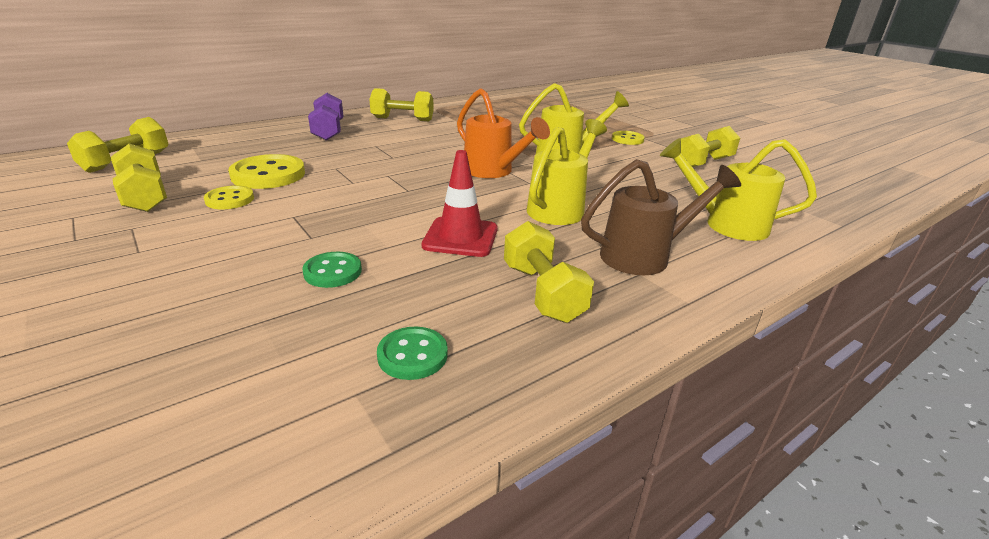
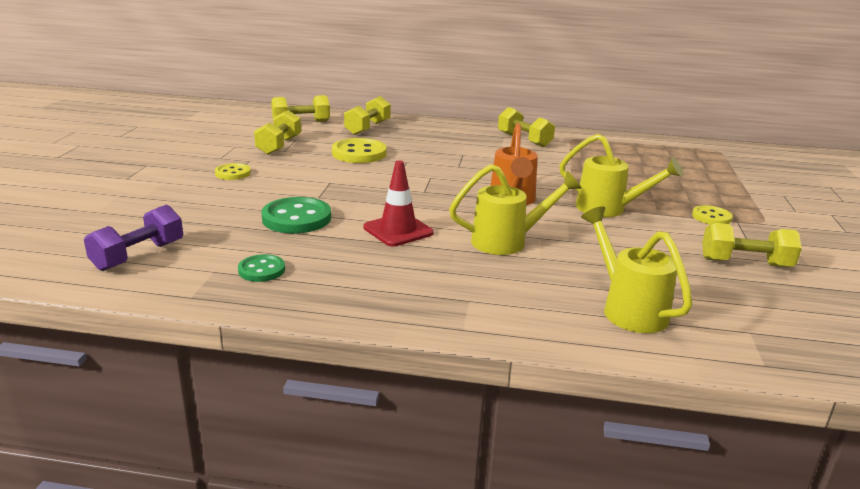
camera: 45 degrees right, 5 degrees down
(230, 199) = (314, 161): yellow button -> yellow button (233, 173)
(328, 131) = (449, 135): purple dumbbell -> purple dumbbell (138, 256)
(332, 272) = (296, 218): green button -> green button, size x1.72
(542, 292) = (382, 278): yellow dumbbell -> yellow dumbbell (367, 128)
(645, 255) = (499, 294): brown watering can -> none

